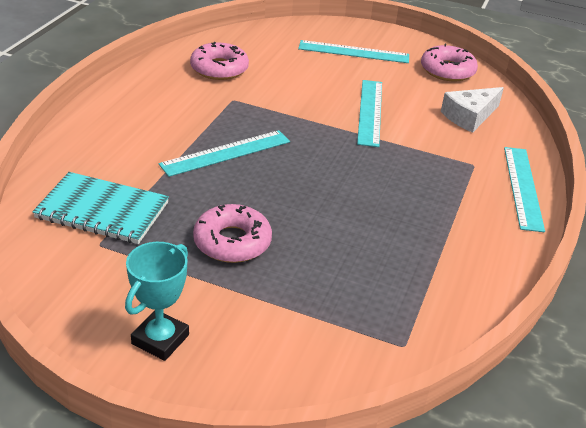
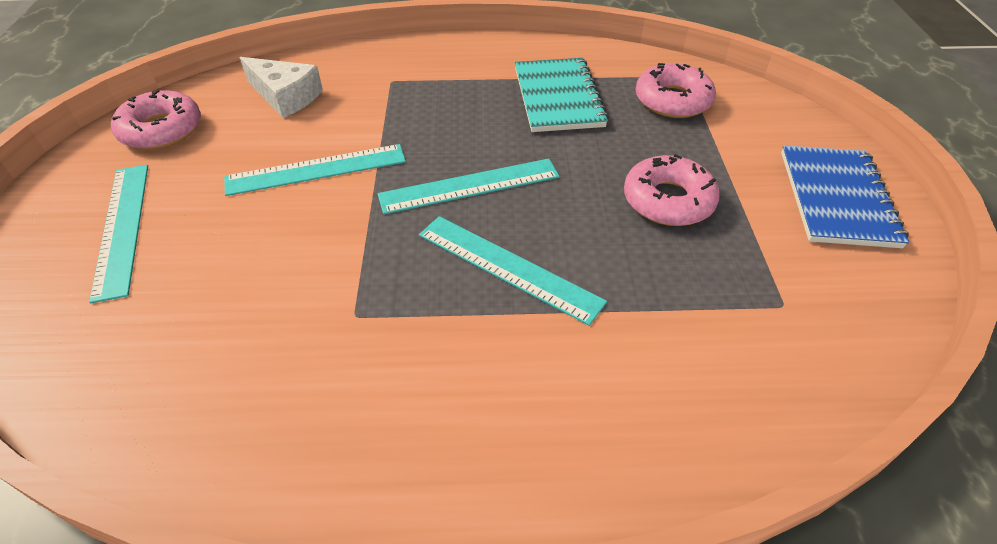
camera: 110 degrees left, 10 degrees up
(102, 211) = (731, 334): turquoise notebook -> turquoise notebook (558, 97)
(160, 339) = (837, 198): turquoise trophy -> blue notebook
(219, 69) = (249, 377): pink donut -> pink donut (672, 100)
(523, 187) = (413, 51): turquoise ruler -> turquoise ruler (469, 186)

